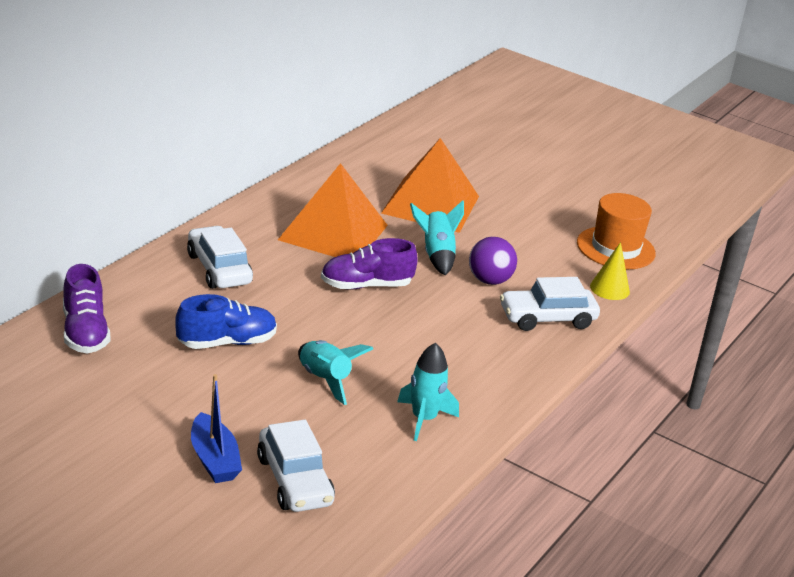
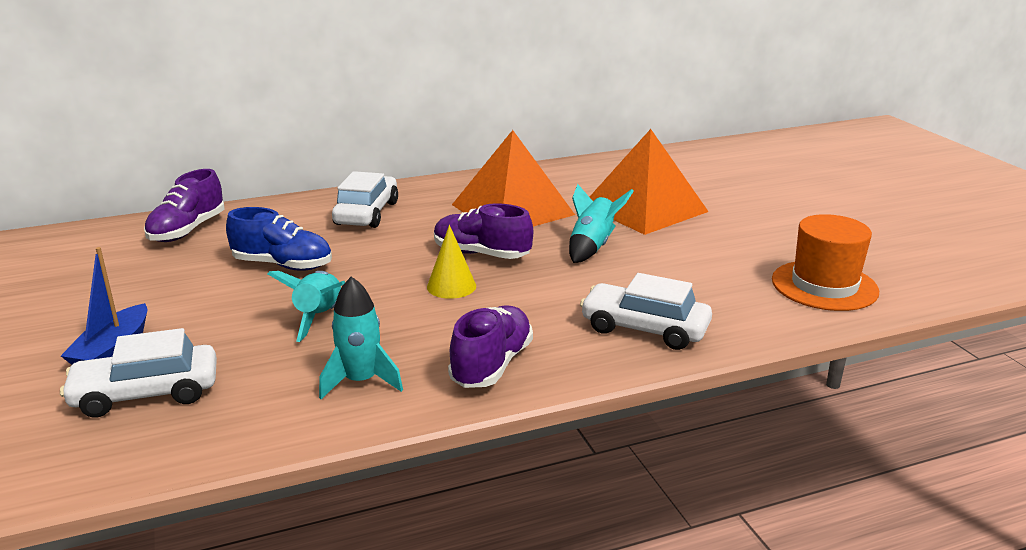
camera: 40 degrees right, 5 degrees down
(294, 481) = (146, 394): white car -> white car turned 60 degrees clockwise
(488, 378) = (492, 365): none -> purple shoe
(489, 280) = (621, 279): purple ball -> none
(609, 288) = (766, 320): yellow cone -> yellow cone (451, 286)

